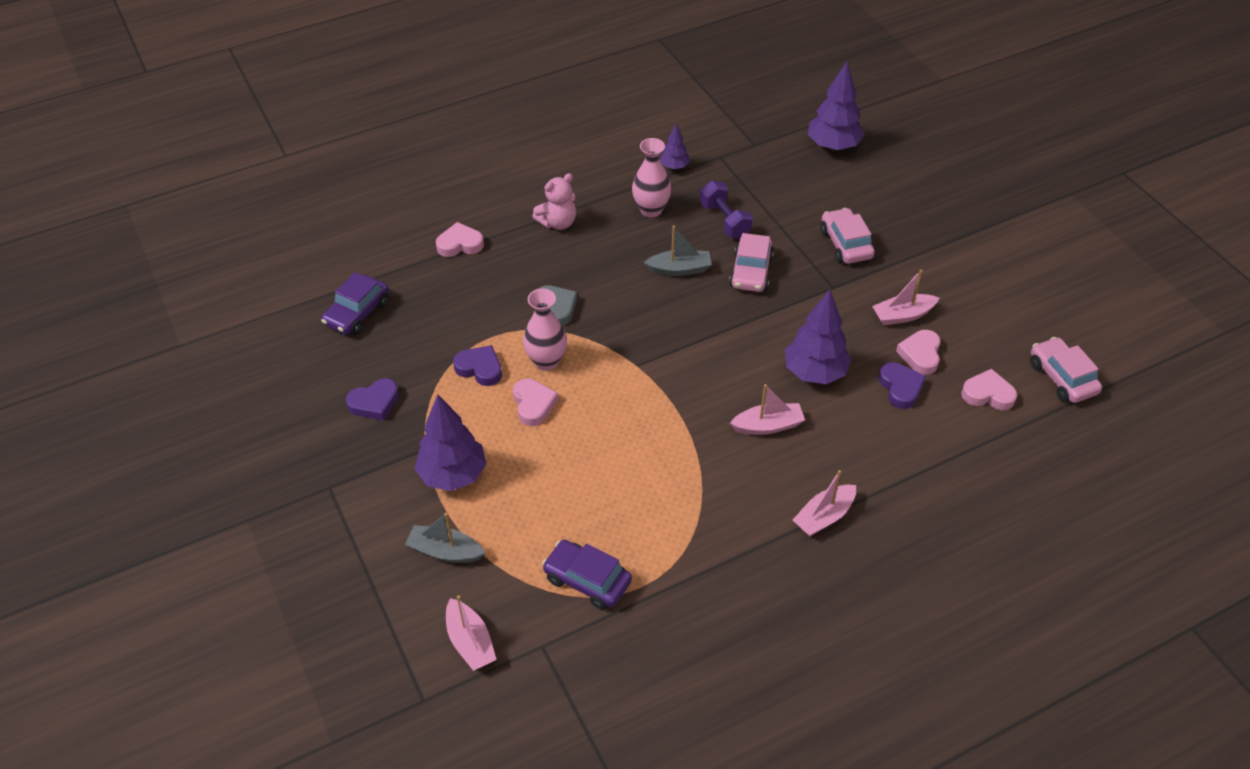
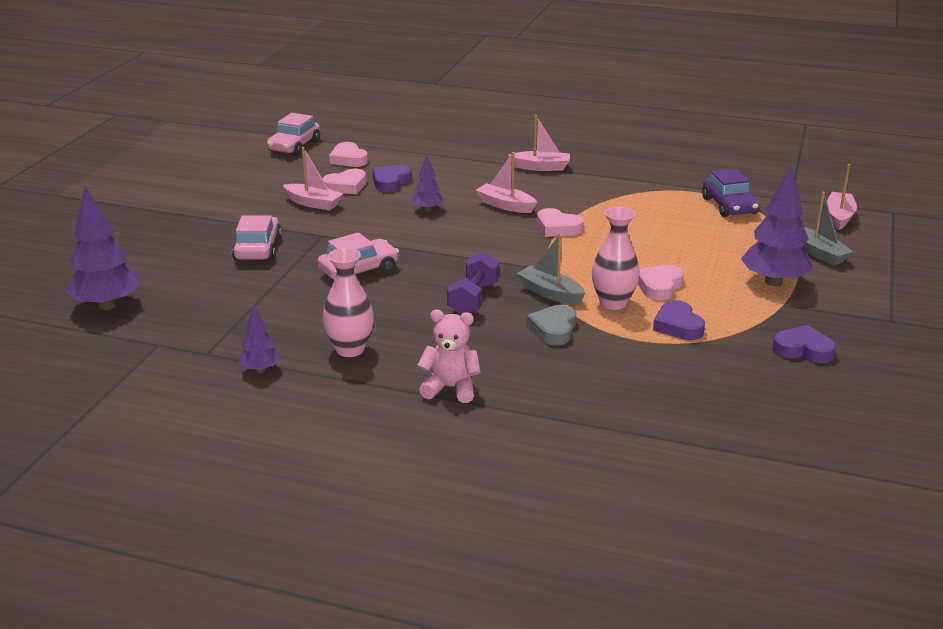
camera: 135 degrees left, 20 degrees down
(357, 313) = (758, 424): purple car -> none
(460, 244) = (576, 425): pink heart -> pink heart (557, 228)
(679, 269) = (408, 300): grey boat -> grey boat (550, 293)
(725, 220) = (308, 308): purple dumbbell -> purple dumbbell (473, 299)
(814, 372) = (427, 209): purple tree -> purple tree, size x0.53
(845, 244) = (258, 249): pink car -> pink car turned 150 degrees clockwise

